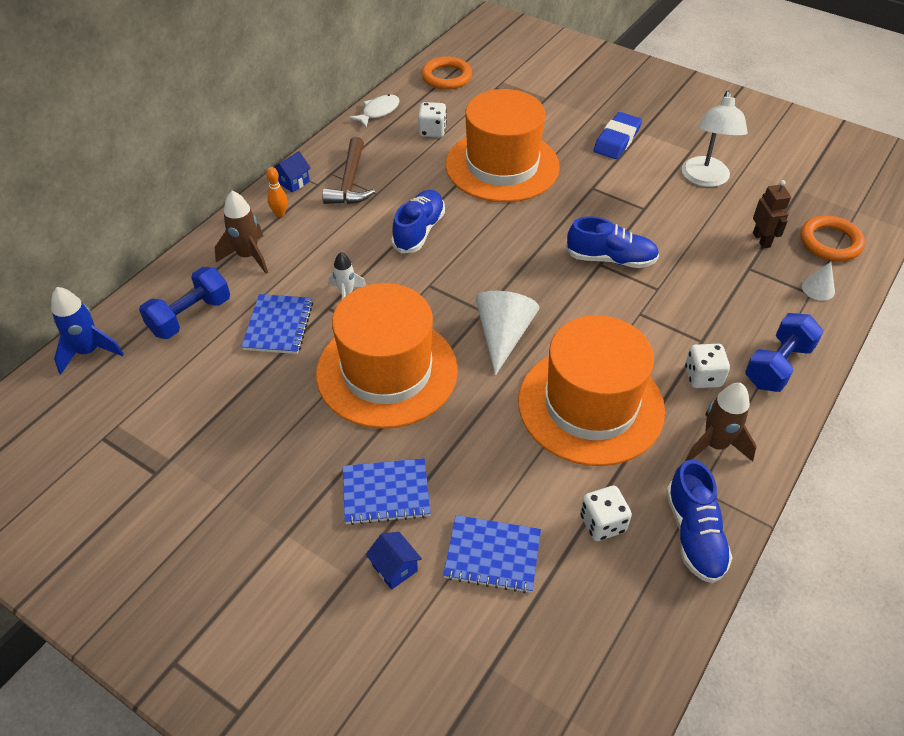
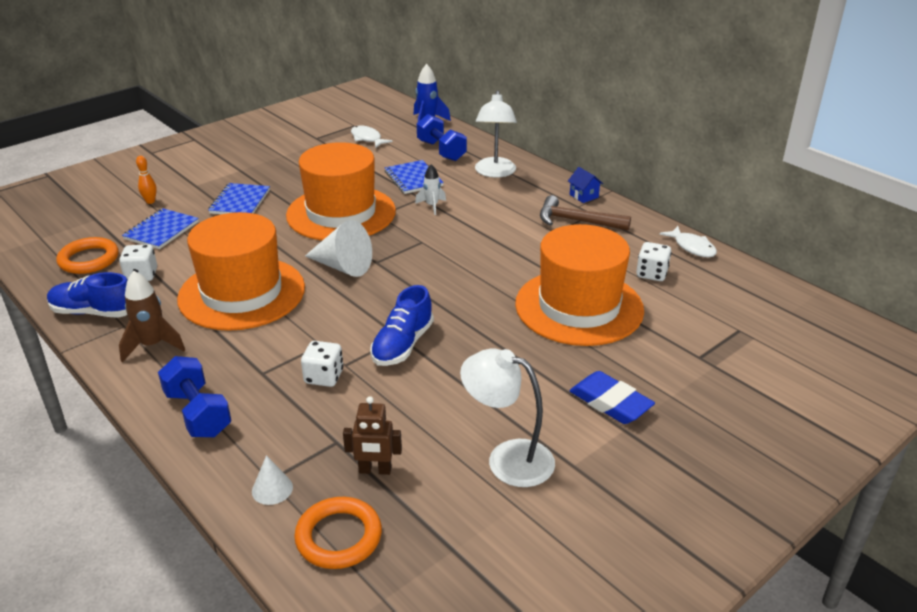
camera: 105 degrees right, 15 degrees down
(155, 406) = (367, 139): none -> white fish
(248, 256) = (495, 172): brown rocket -> white lamp
(278, 325) = (413, 179): blue notebook -> blue notebook turned 45 degrees clockwise
(280, 214) = (542, 187): orange bowling pin -> orange bowling pin (150, 201)
(395, 568) = (186, 199): blue house -> none
(419, 231) = (493, 246): blue shoe -> none
(446, 77) = (763, 298): orange ring -> orange ring (89, 259)
(703, 377) = (222, 360): white dice -> white dice (324, 377)

